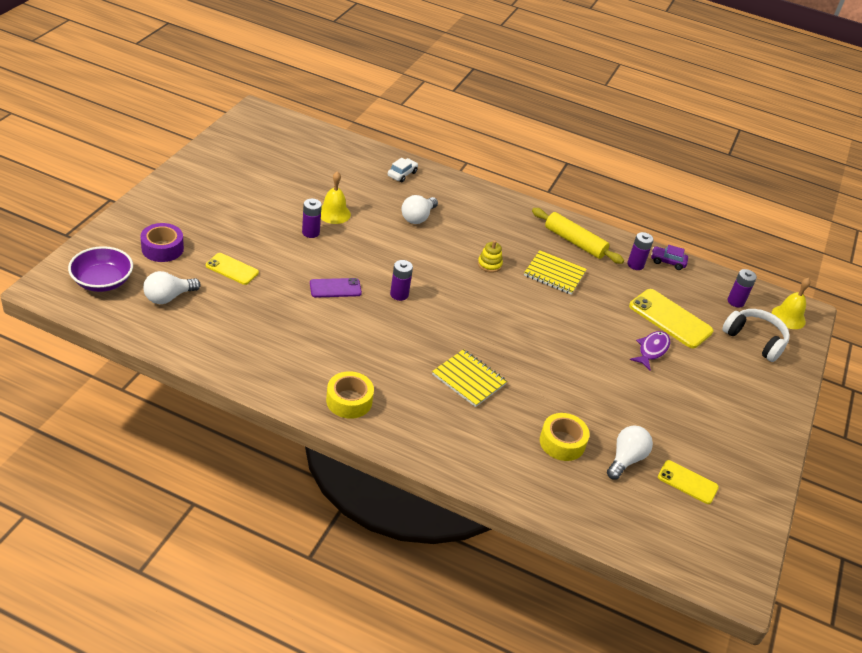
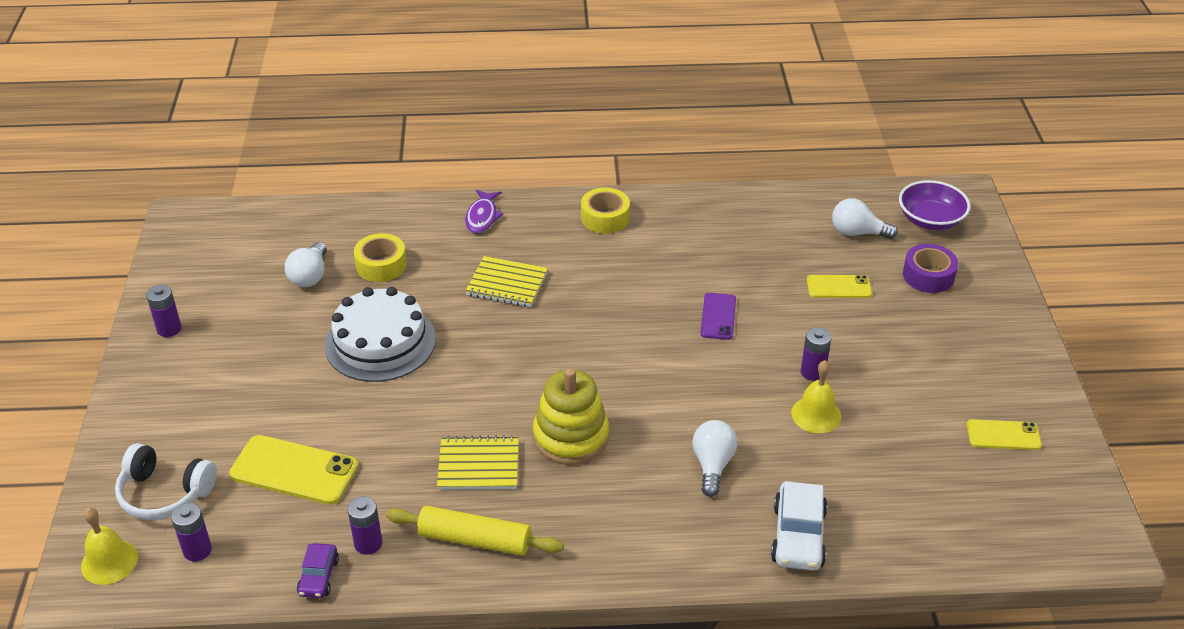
camera: 160 degrees right, 0 degrees up
(168, 297) = (857, 233): white light bulb -> white light bulb turned 105 degrees counterclockwise
(335, 288) = (718, 316): purple phone -> purple phone turned 45 degrees counterclockwise
(399, 294) = (646, 342): purple battery -> purple battery (169, 329)
(402, 174) = (798, 536): white car -> white car, size x1.69
(489, 264) = (571, 437): yellow stacking toy -> yellow stacking toy, size x2.08
(587, 376) = (380, 342): none -> white cake
(652, 350) = (310, 411): purple fish -> purple fish (482, 217)
(667, 262) = (318, 577): purple car -> purple car turned 105 degrees clockwise
(687, 482) = (239, 280): yellow phone -> yellow phone (1003, 435)

